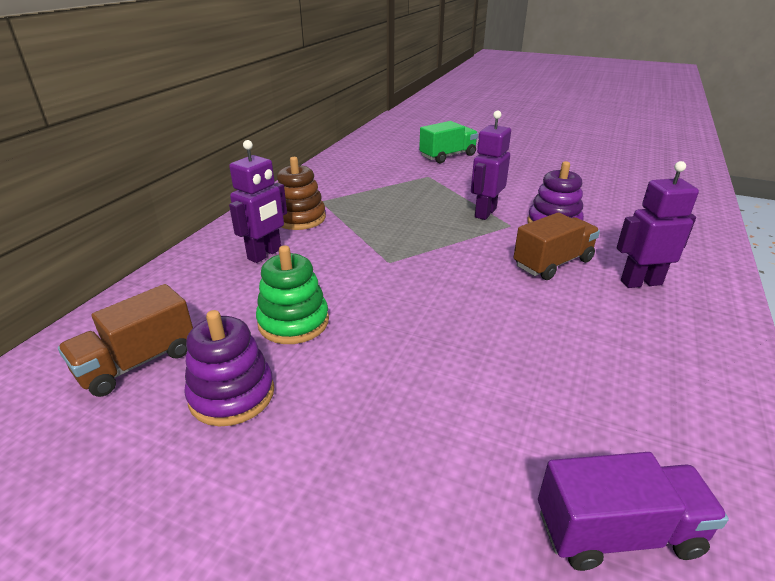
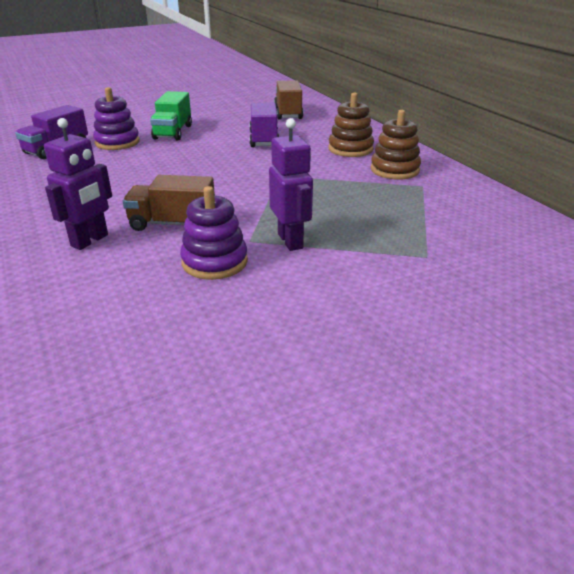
camera: 130 degrees right, 0 degrees up
(232, 394) = (236, 121): purple stacking toy -> purple stacking toy (117, 142)
(265, 254) = (350, 149): purple robot -> brown stacking toy
(293, 322) = (264, 139): green stacking toy -> purple truck
(447, 156) = (493, 304): green truck -> green truck (173, 132)
(552, 263) = (173, 224): brown truck -> brown truck turned 90 degrees clockwise

